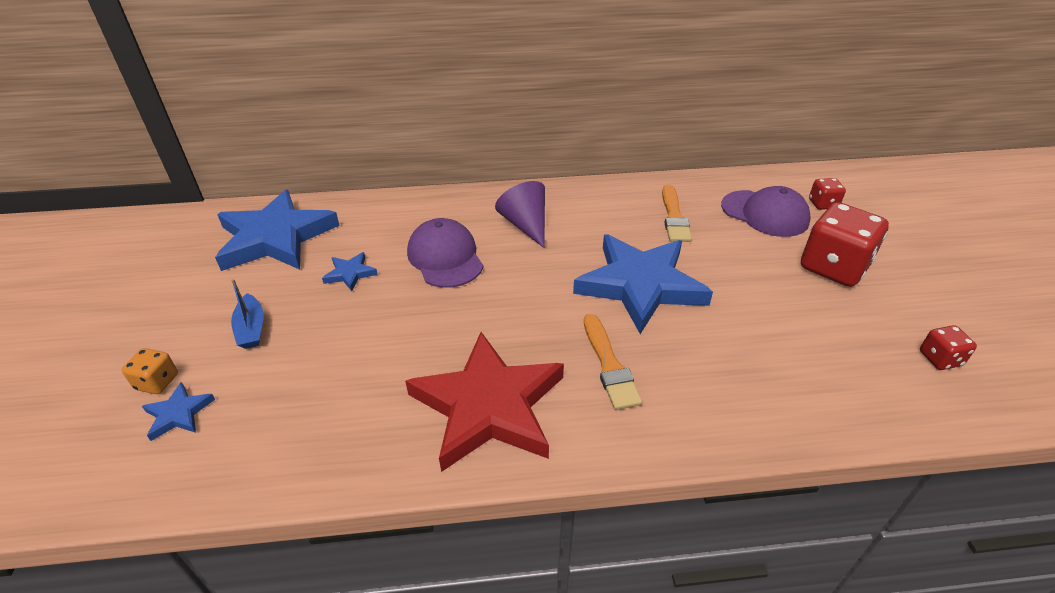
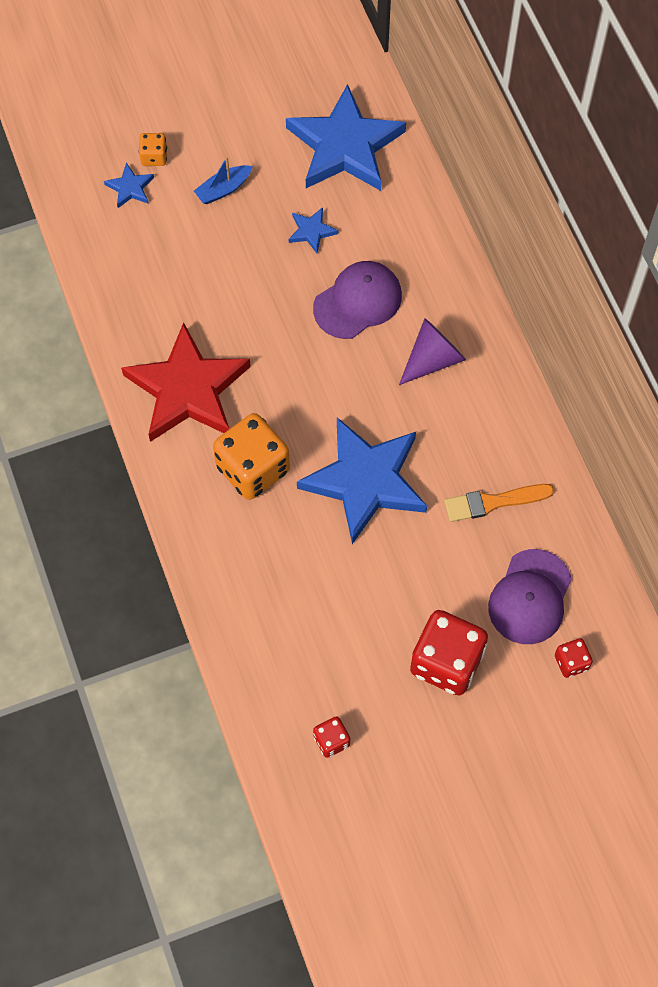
camera: 75 degrees right, 25 degrees up
(609, 365) = (253, 469): orange brush -> orange dice

